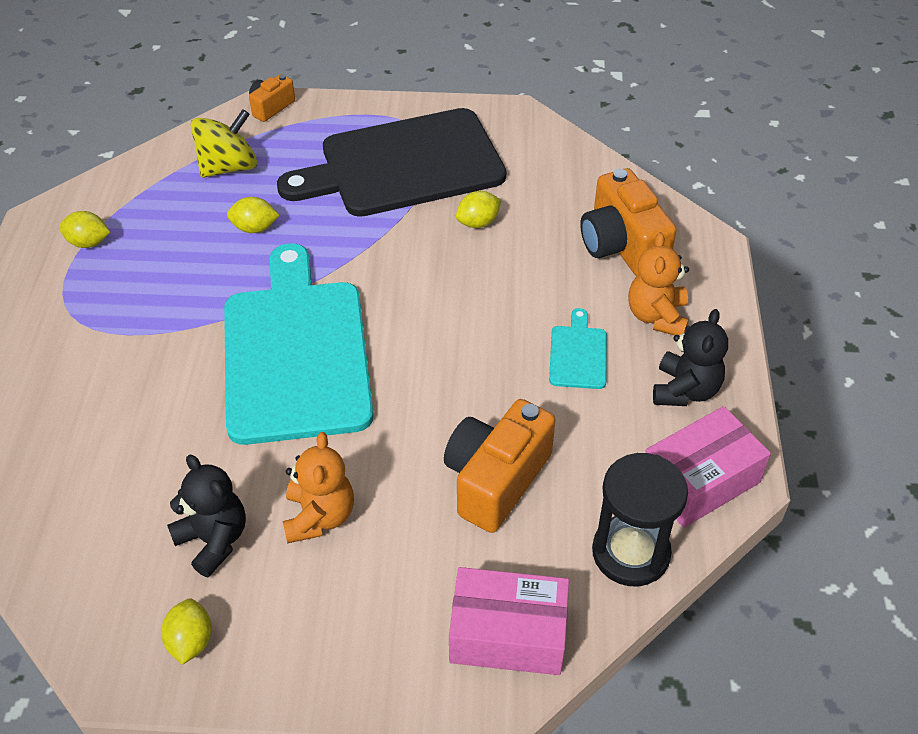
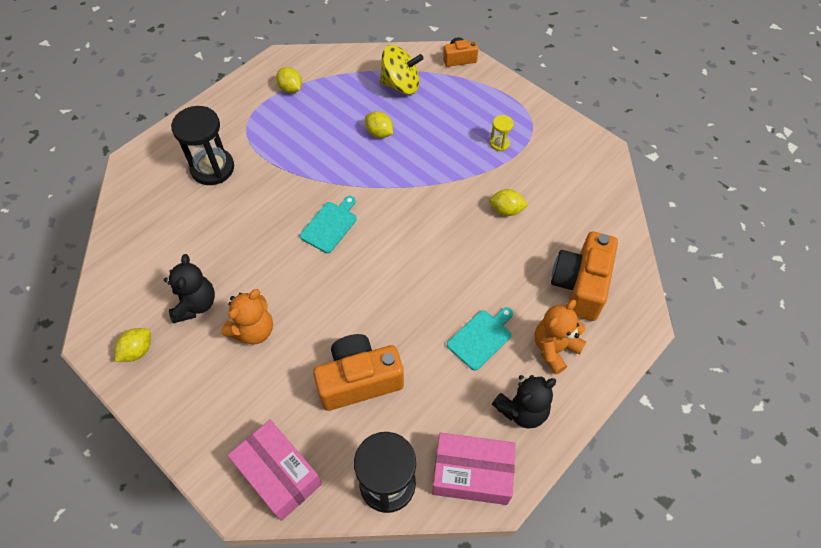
camera: 40 degrees right, 10 degrees up
(73, 384) = (212, 168): none -> black hourglass
(296, 353) = (330, 225): turquoise cutting board -> turquoise cutting board, size x0.40
(404, 165) = (499, 143): black cutting board -> yellow hourglass

